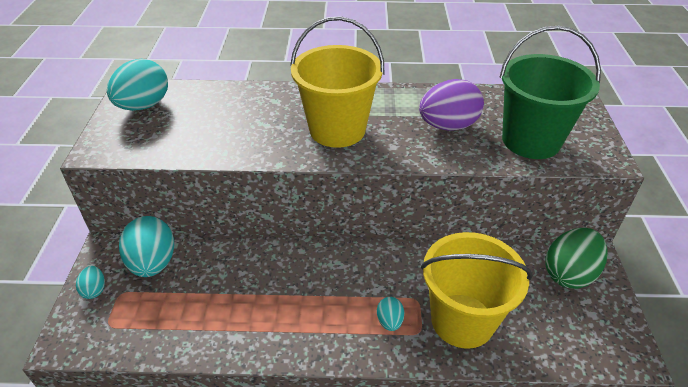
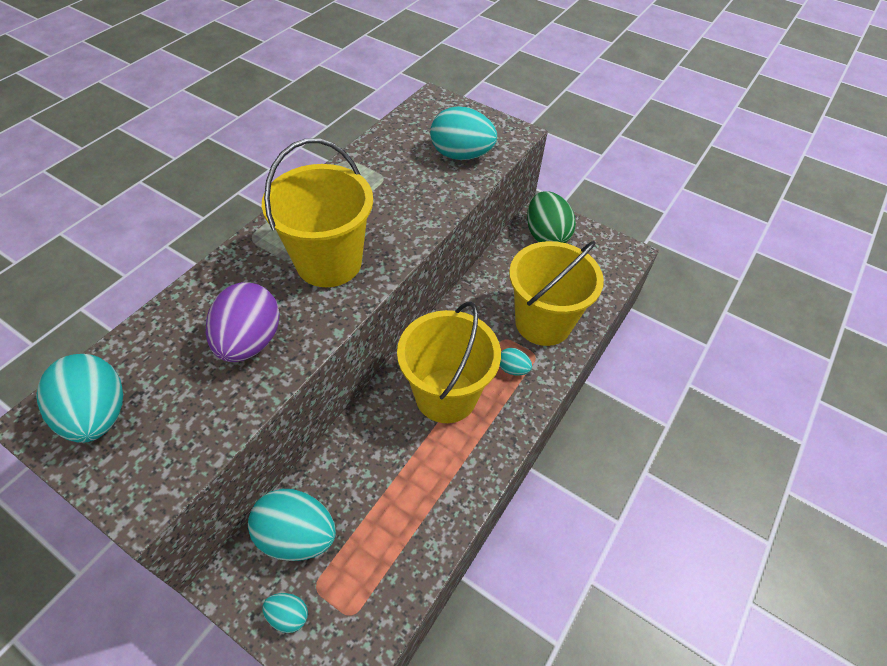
camera: 60 degrees left, 10 degrees up
(325, 287) = (446, 395): none -> yellow bucket
(448, 126) = (397, 188): purple egg -> purple egg (250, 341)
(531, 140) = (461, 155): green bucket -> turquoise egg

